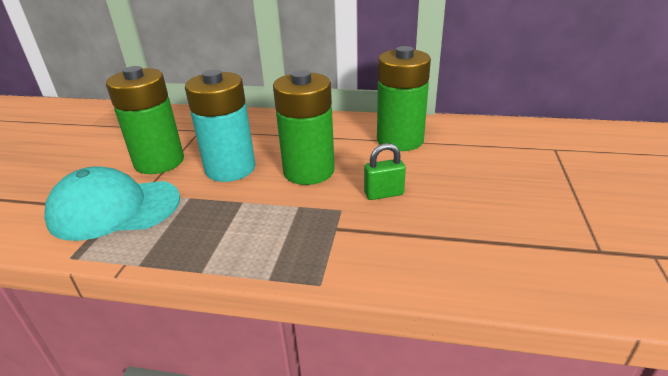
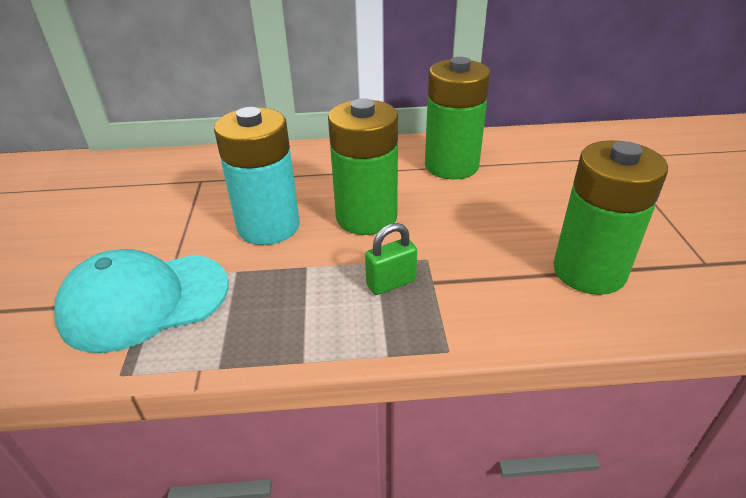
camera: 15 degrees left, 5 degrees up
(159, 162) = (170, 229): green battery -> green battery (589, 271)
(384, 194) = (465, 233): green padlock -> green padlock (391, 283)

